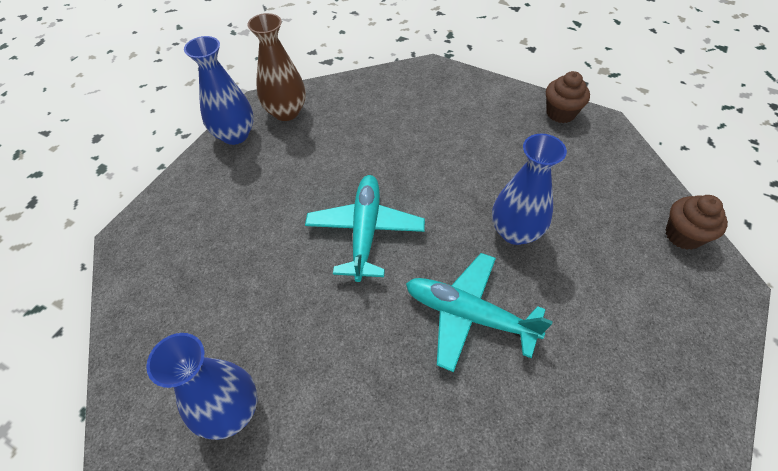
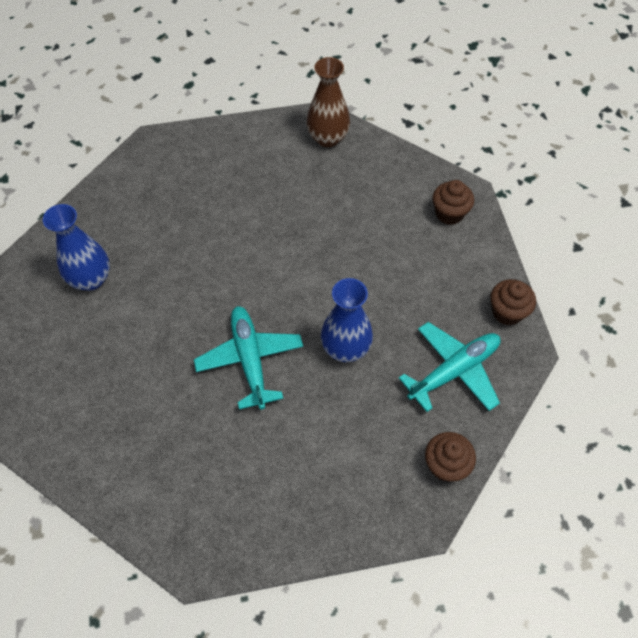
camera: 50 degrees right, 5 degrees up
(235, 135) = (279, 127): blue vase -> none
(365, 231) = (266, 258): turquoise plane -> turquoise plane (454, 370)
(440, 89) = (449, 213): none -> brown cupcake

